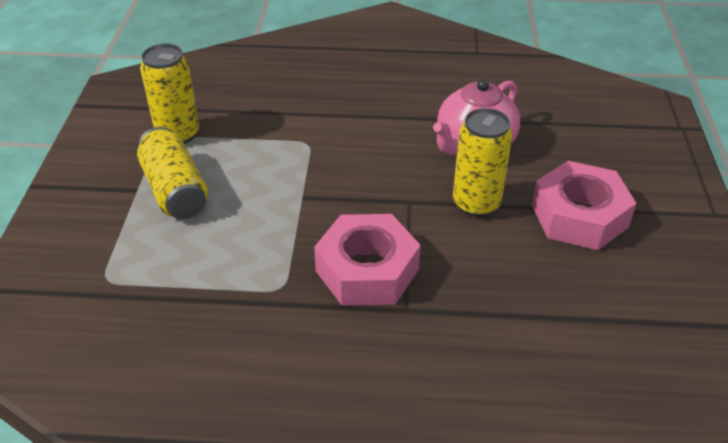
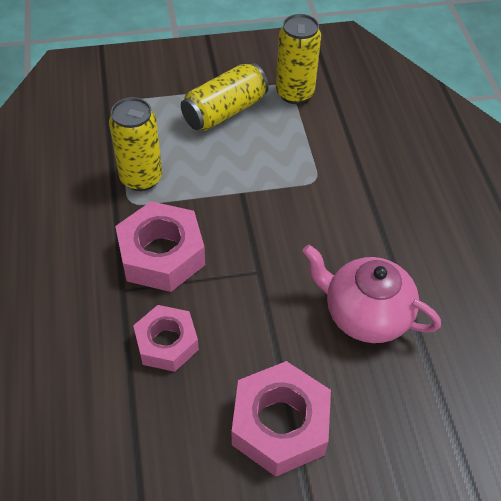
camera: 75 degrees right, 10 degrees up
(476, 203) = (271, 326): yellow can -> yellow can (141, 178)
(482, 280) = (167, 343): none -> pink nut

